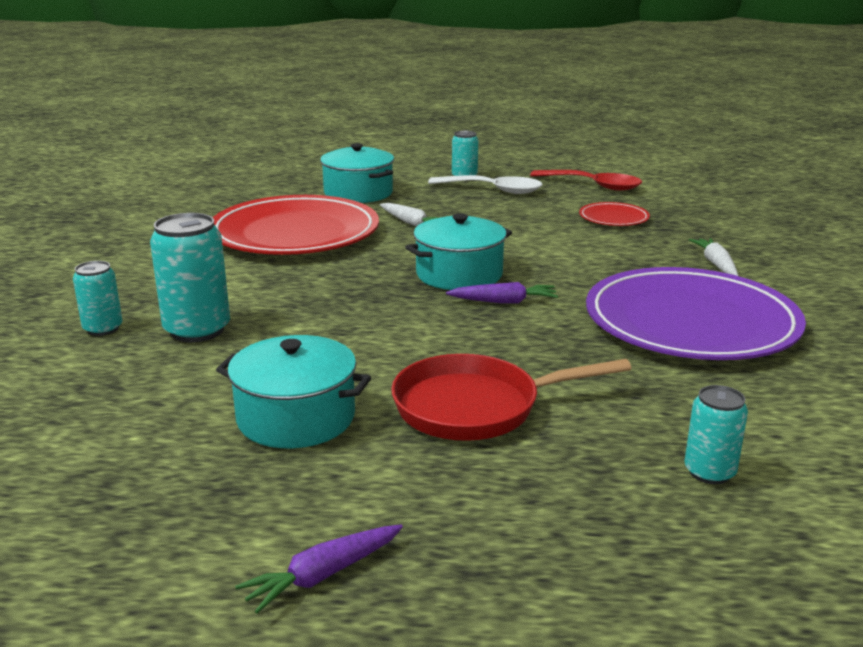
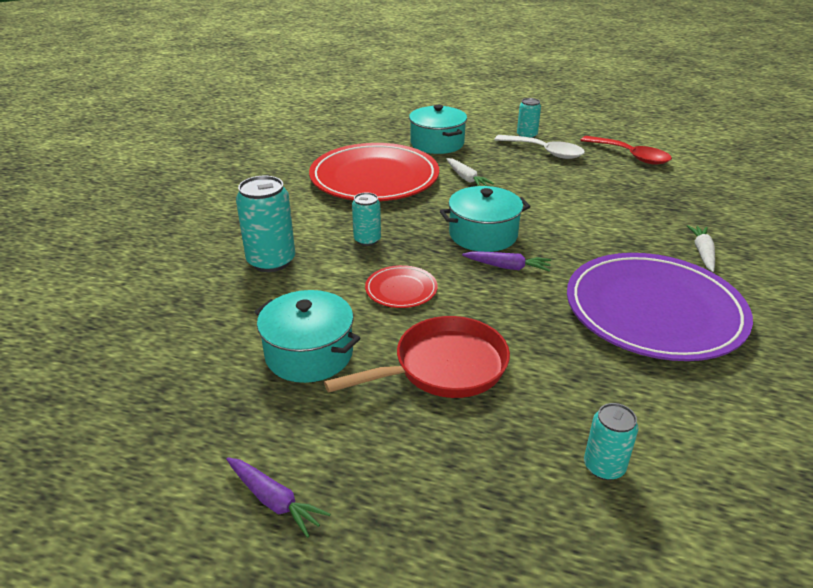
camera: 15 degrees right, 10 degrees up
(103, 329) = (209, 250): turquoise can -> turquoise can (367, 240)
(323, 575) = (274, 500): purple carrot -> purple carrot turned 120 degrees counterclockwise
(475, 407) = (444, 367): red pan -> red pan turned 150 degrees clockwise
(613, 218) = (633, 192): red plate -> red plate (401, 290)

